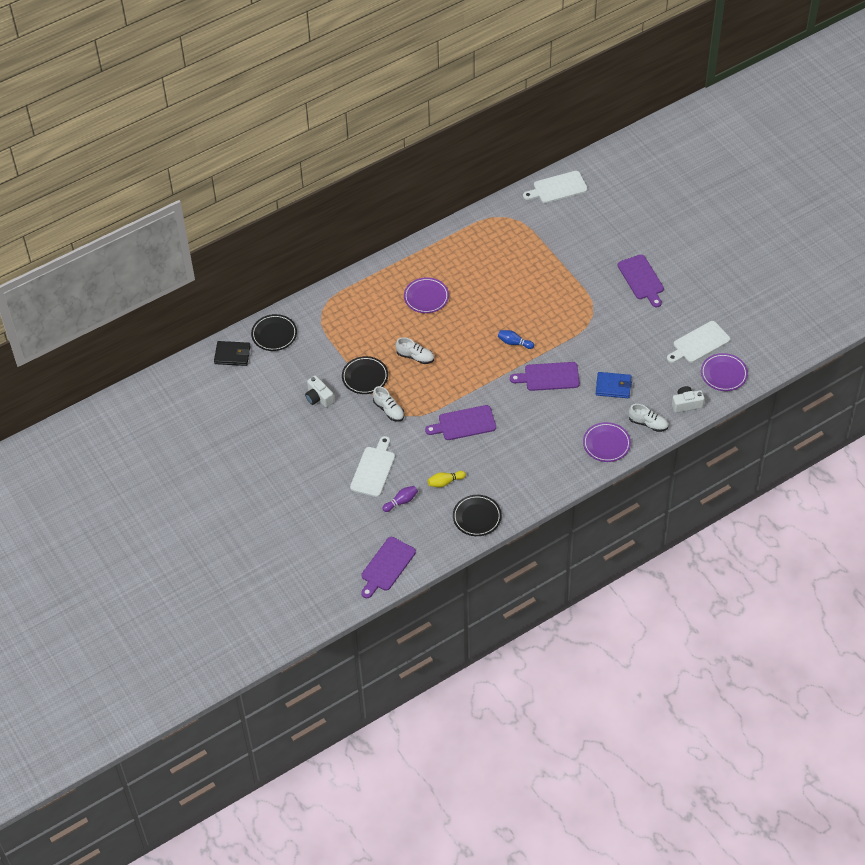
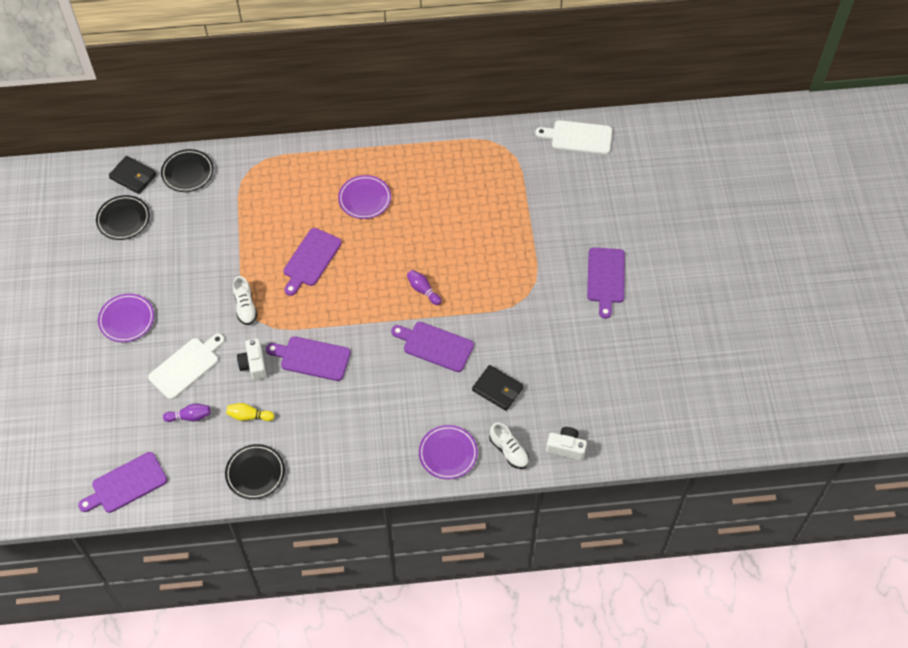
camera: 25 degrees right, 5 degrees up
(318, 397) = (185, 260): white camera -> white camera (253, 364)
(365, 377) = (245, 259): black plate -> black plate (123, 219)
(415, 357) = (311, 259): white shoe -> purple cutting board
(514, 343) = (423, 290): blue bowling pin -> purple bowling pin
(613, 387) = (497, 389): blue wallet -> black wallet
(699, 343) = (624, 381): white cutting board -> none
(723, 374) = (630, 431): purple plate -> purple plate (127, 320)

